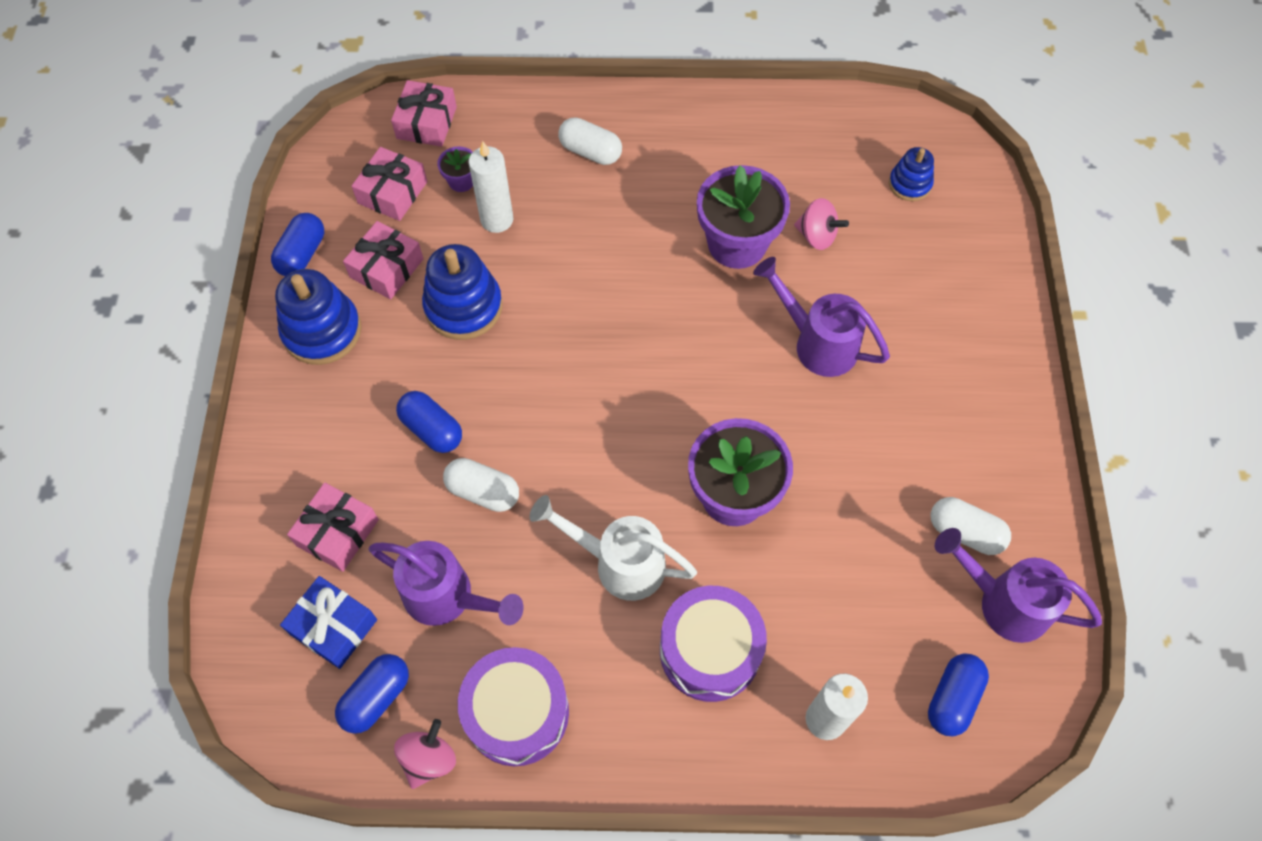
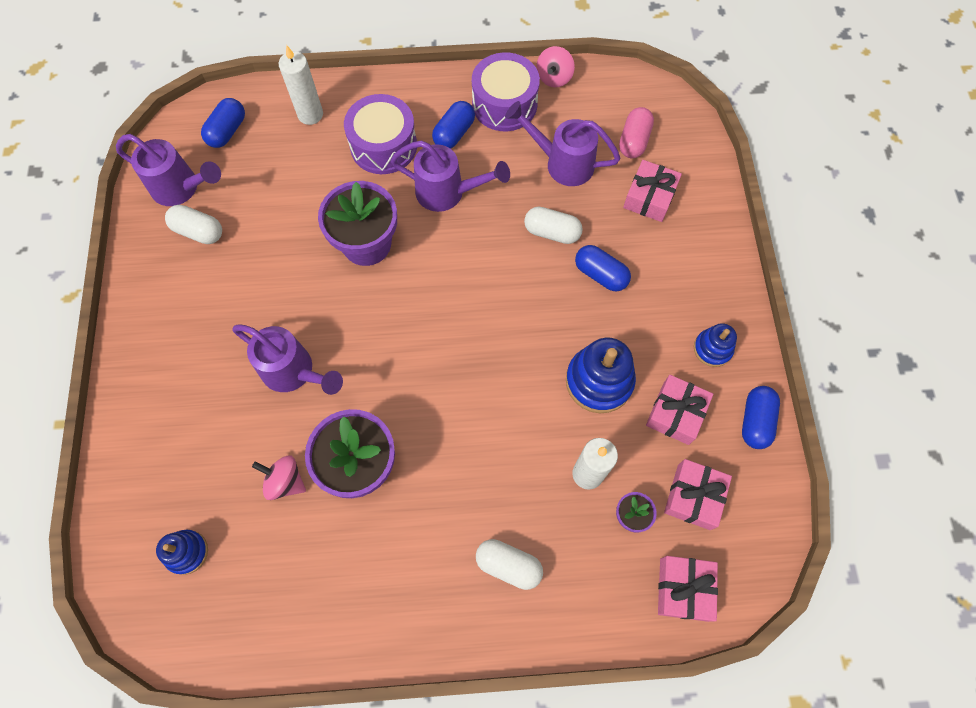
camera: 175 degrees right, 5 degrees up
(322, 331) = (712, 349): blue stacking toy -> blue stacking toy, size x0.58
(333, 626) = (634, 141): blue gift -> pink capsule
(376, 697) = (594, 105): blue capsule -> blue capsule (454, 133)
(619, 563) = (448, 193): white watering can -> purple watering can

